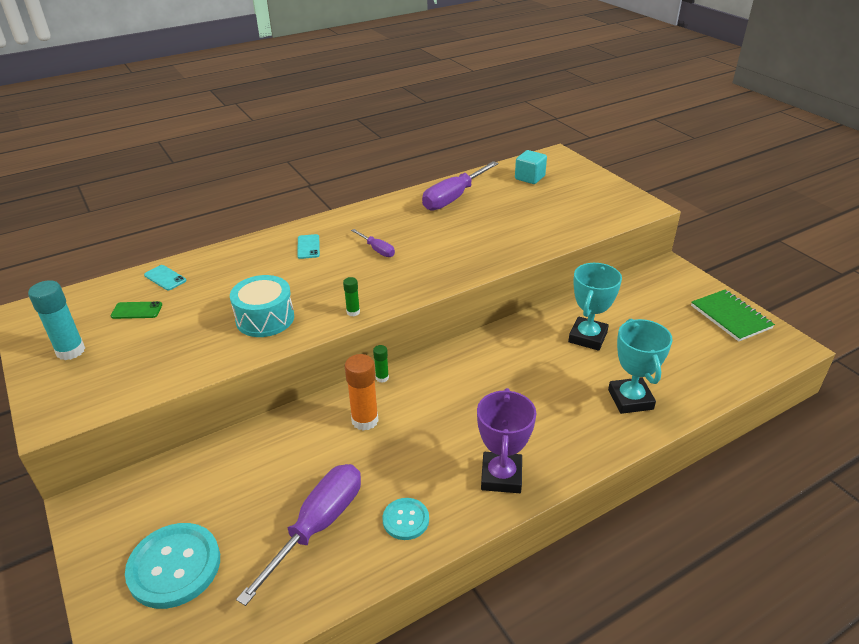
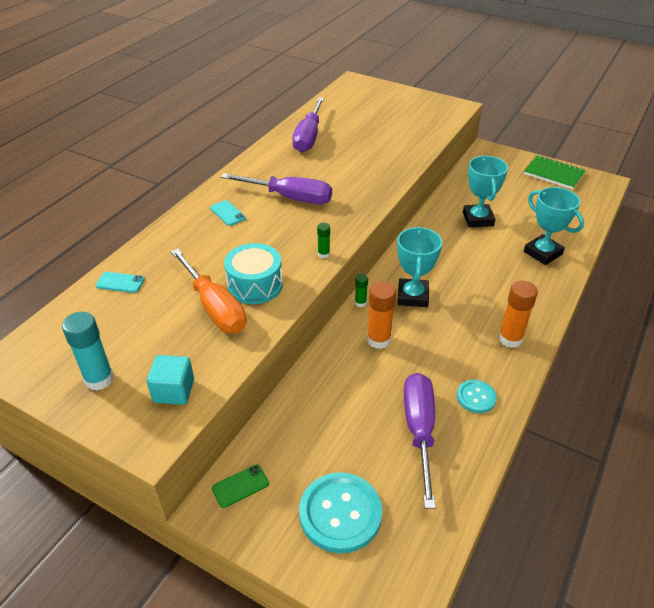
camera: 30 degrees left, 5 degrees up
(137, 310) = (125, 320): green phone -> green phone (240, 486)
(213, 326) = (215, 307): none -> orange screwdriver
(377, 250) = (290, 198): purple screwdriver -> purple screwdriver, size x1.99
(439, 391) = (412, 296): none -> turquoise trophy
(501, 476) = (510, 339): purple trophy -> orange glue stick
(529, 178) = (352, 105): turquoise cube -> turquoise cube (174, 391)

